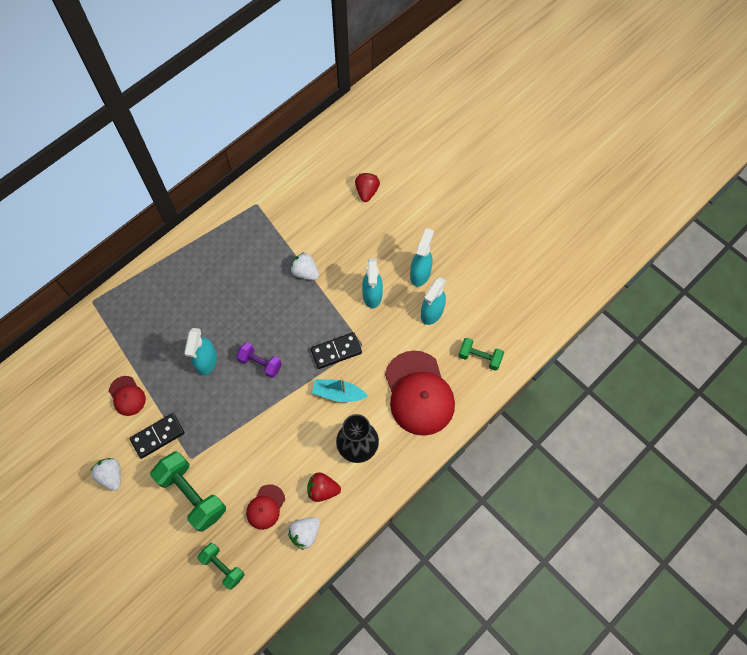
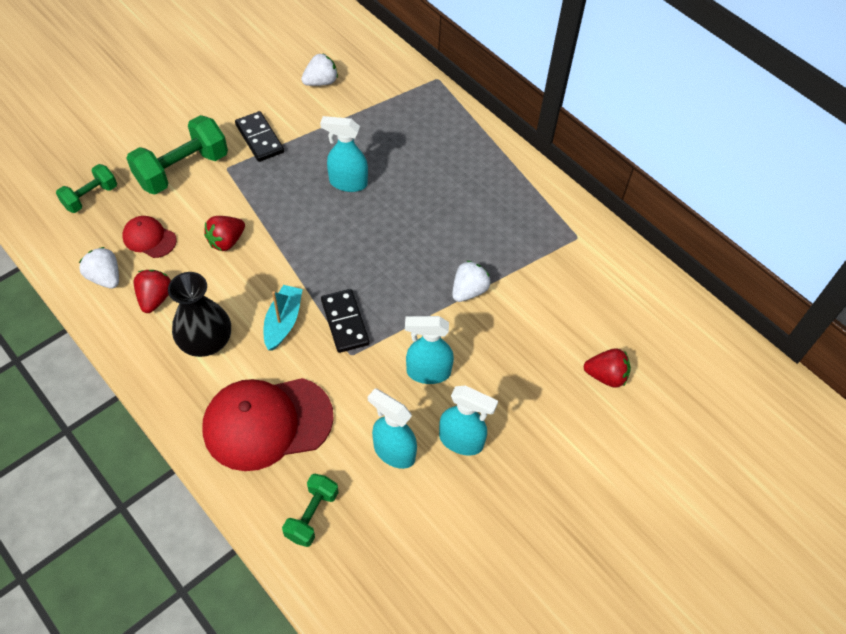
camera: 90 degrees right, 10 degrees down
(111, 476) = (221, 100): white strawberry -> white strawberry (321, 82)
(127, 396) = (314, 111): red cap -> none
(260, 363) = (338, 237): purple dumbbell -> none
(267, 445) = (226, 241): none -> red strawberry

